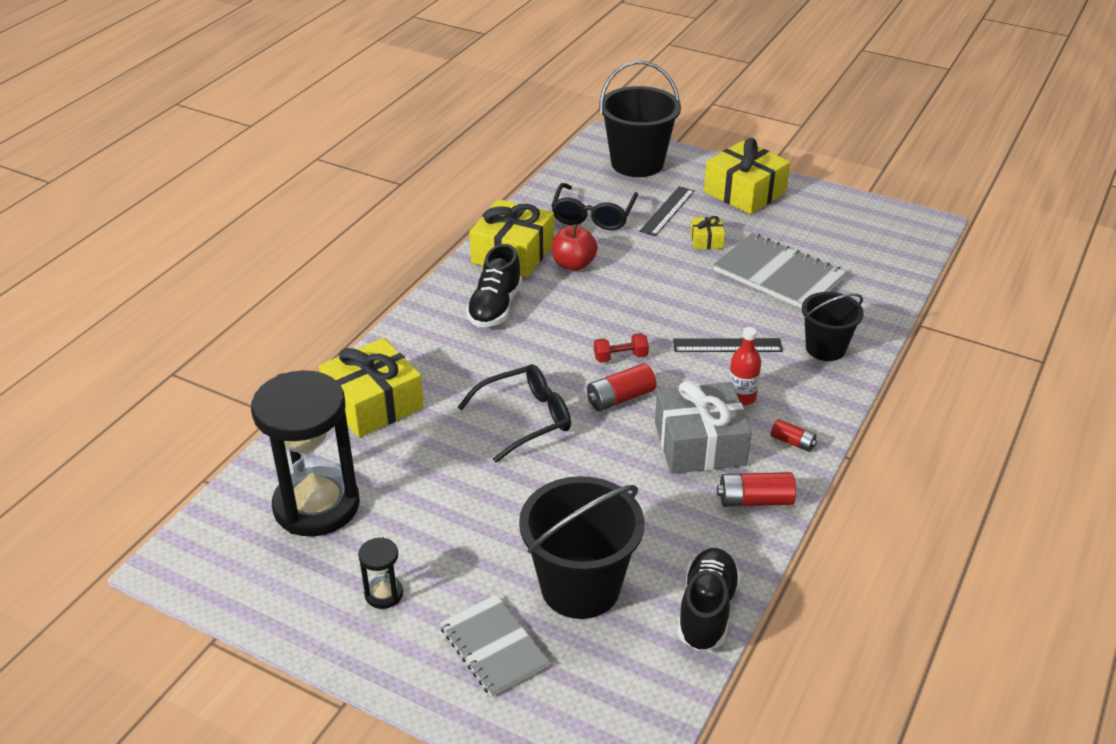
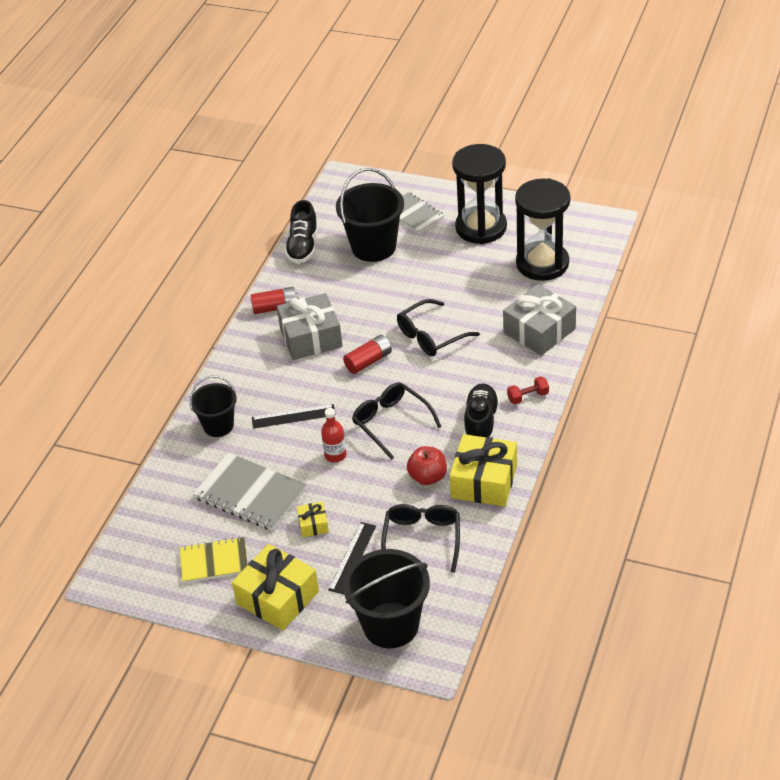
camera: 175 degrees right, 5 degrees up
(373, 403) = (539, 331): yellow gift -> grey gift
(384, 594) = (481, 227): black hourglass -> black hourglass, size x2.41
(604, 322) = (391, 423): none -> black glasses
(620, 357) = (373, 393): red dumbbell -> red dumbbell (528, 397)
(741, 397) = (283, 375): red bottle -> red bottle (335, 455)
(792, 442) = (249, 348): red battery -> none
(812, 224) = (214, 561): none -> yellow notebook

